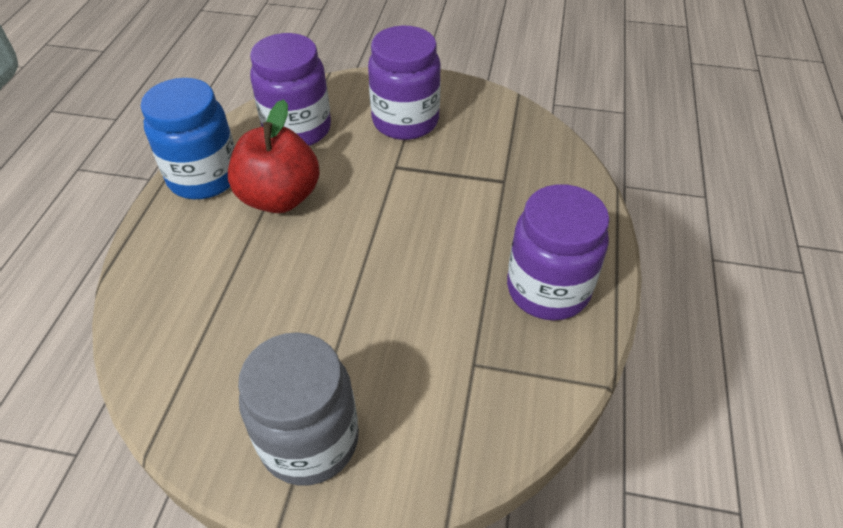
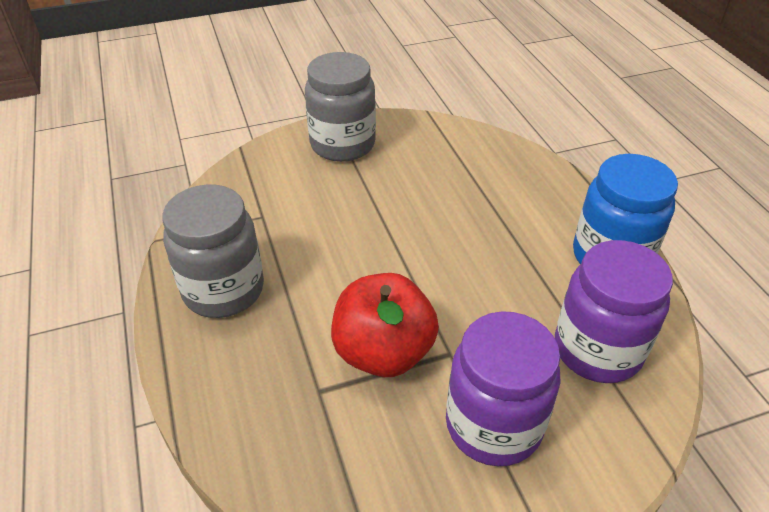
camera: 150 degrees right, 5 degrees down
(279, 197) = (524, 268): red apple -> red apple (383, 352)
(548, 289) = (223, 290): purple jar -> grey jar

